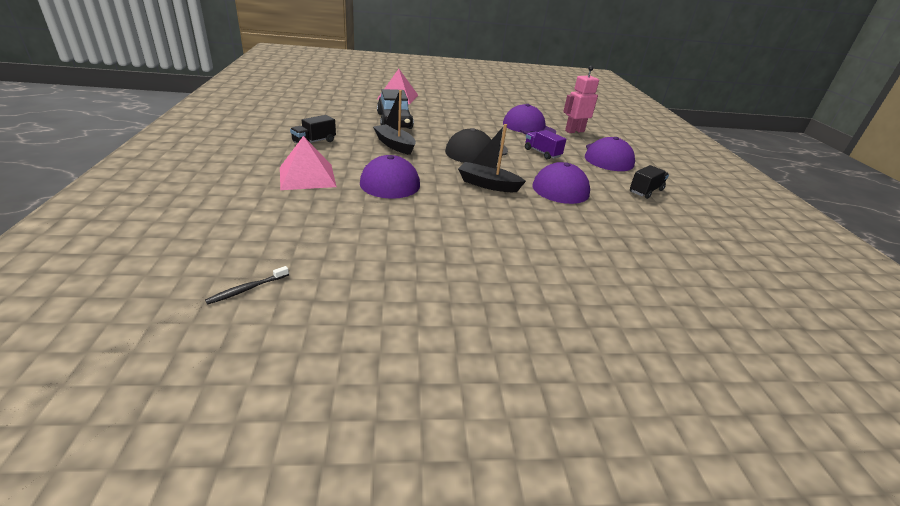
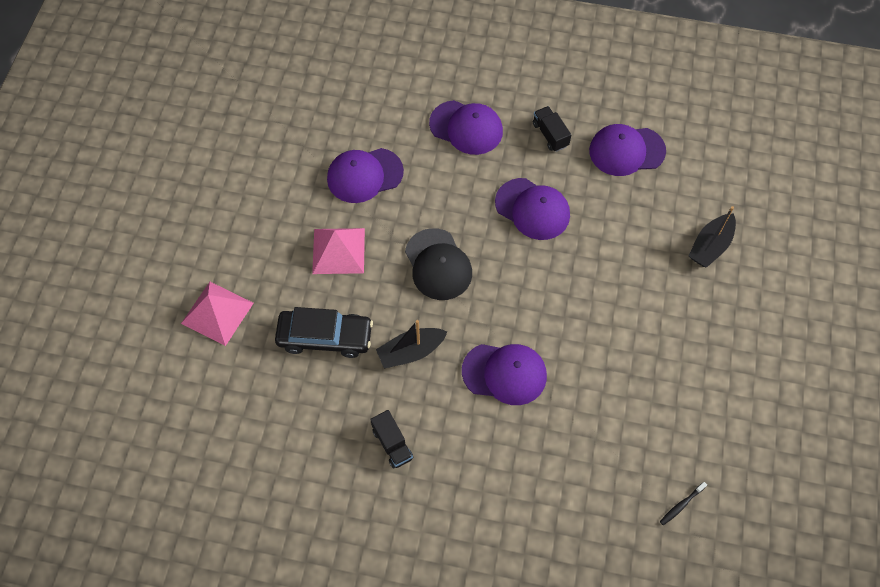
camera: 70 degrees left, 30 degrees up
(247, 289) = (681, 505): black toothbrush -> black toothbrush turned 75 degrees clockwise
(307, 176) = (491, 456): pink pyramid -> pink pyramid (338, 250)
(488, 184) = (524, 279): black boat -> black boat (710, 246)
(542, 153) = (448, 193): purple truck -> none
(574, 131) = (381, 125): pink robot -> none
(680, 231) = (626, 151): none -> purple cap

